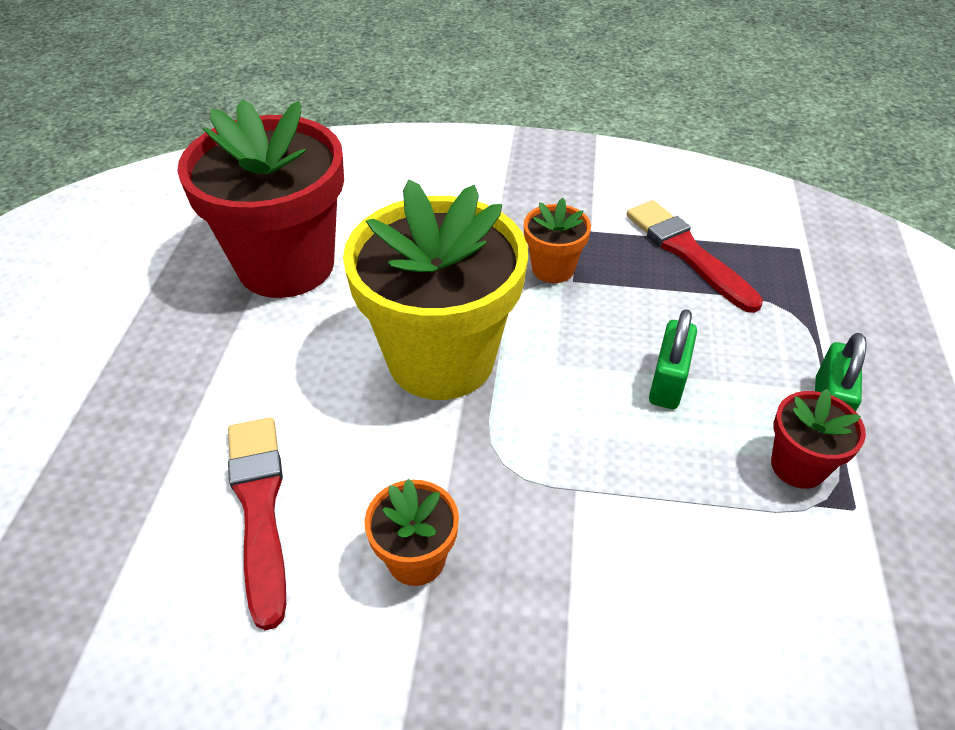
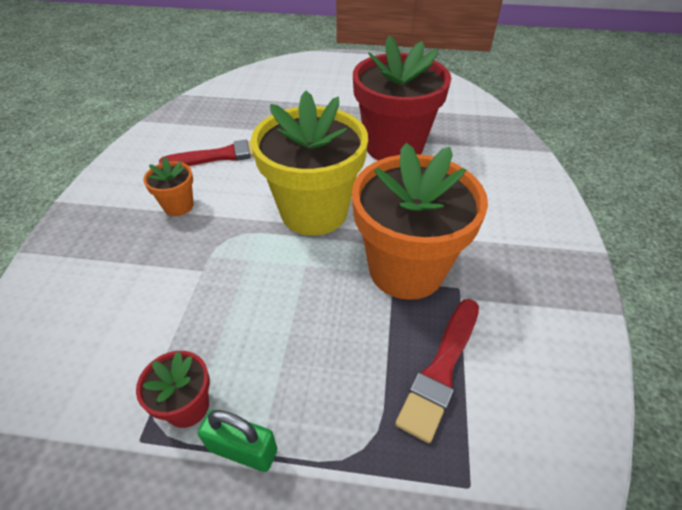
camera: 90 degrees right, 0 degrees up
(553, 269) = (406, 269): orange flower pot -> orange flower pot, size x2.25
(668, 382) = (283, 330): green padlock -> none
(688, 253) = (441, 369): red brush -> red brush turned 150 degrees clockwise

